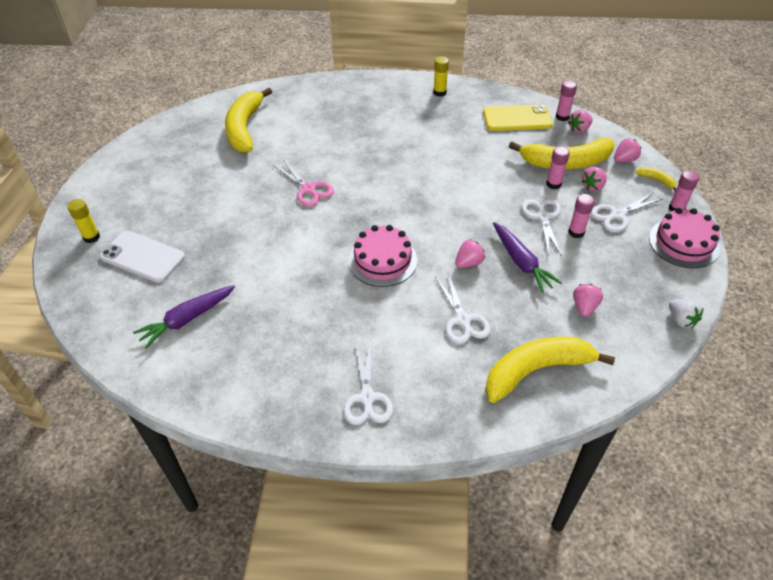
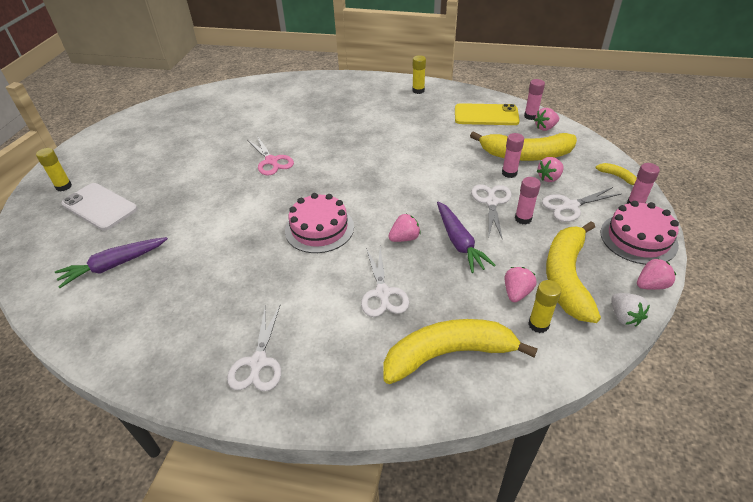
camera: 10 degrees right, 5 degrees down
(245, 128) = (234, 108): yellow banana -> yellow banana (567, 277)
(609, 335) = (538, 324): none -> yellow glue stick
(624, 160) = (586, 156): pink strawberry -> pink strawberry (651, 285)

